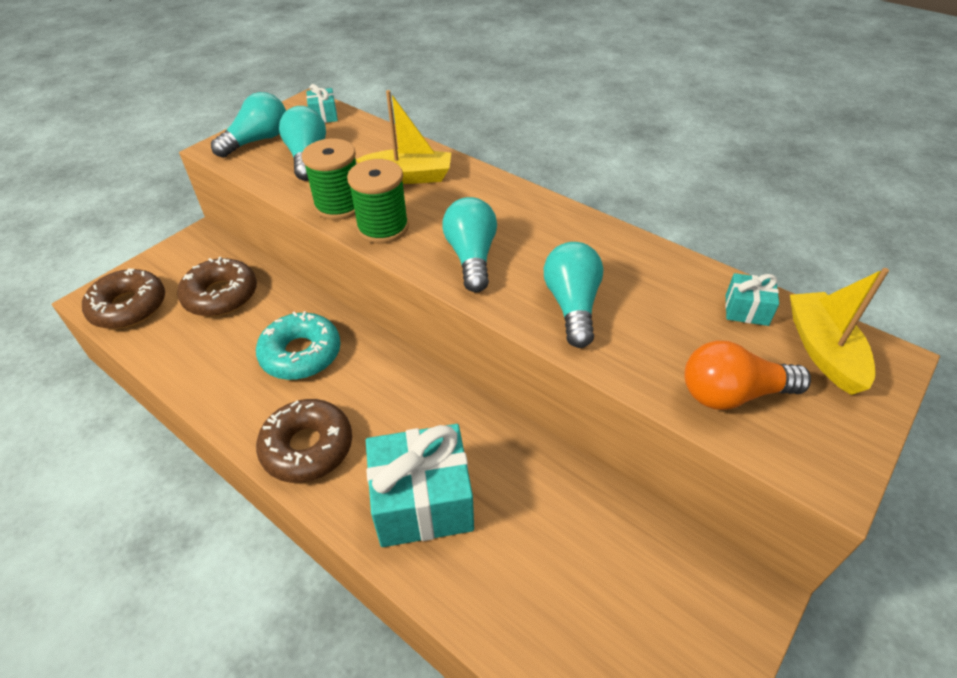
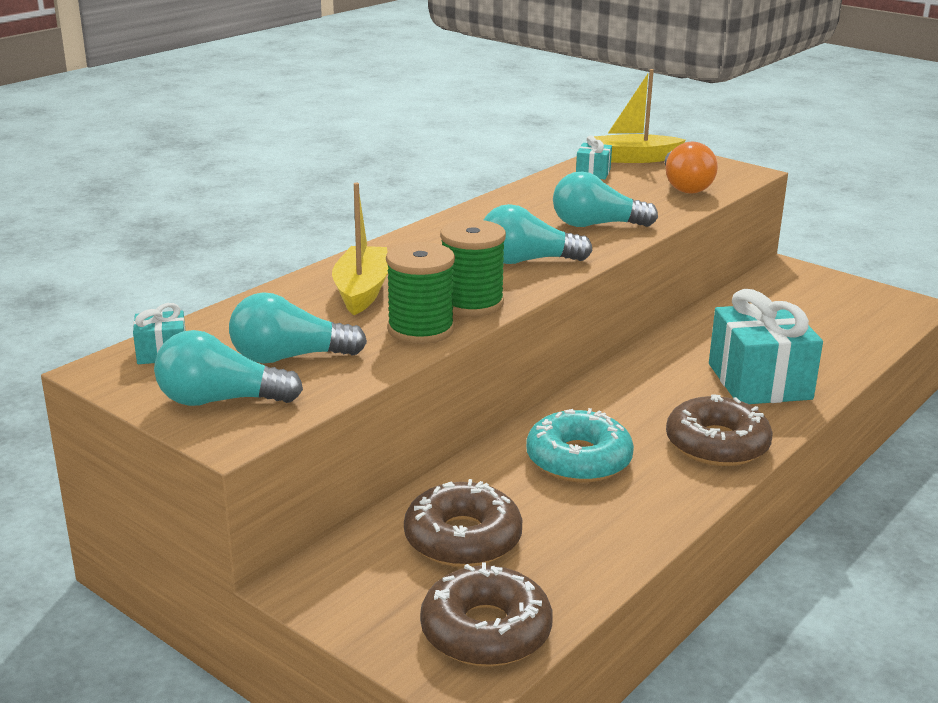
camera: 90 degrees left, 20 degrees down
(258, 140) = (220, 400): turquoise light bulb -> turquoise light bulb turned 45 degrees counterclockwise

